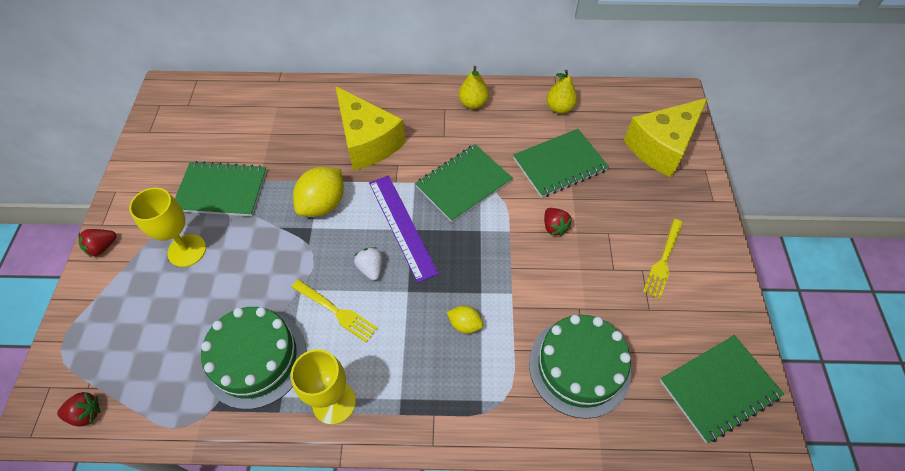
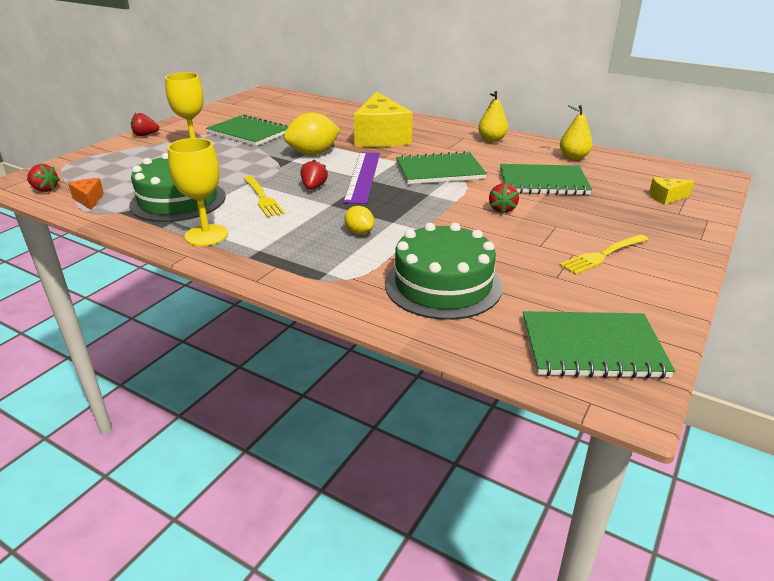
camera: 30 degrees right, 25 degrees down
(157, 406) = (89, 200): none -> orange cheese
(371, 268) = (314, 187): white strawberry -> red strawberry
(662, 147) = (666, 197): yellow cheese -> yellow cheese, size x0.42

